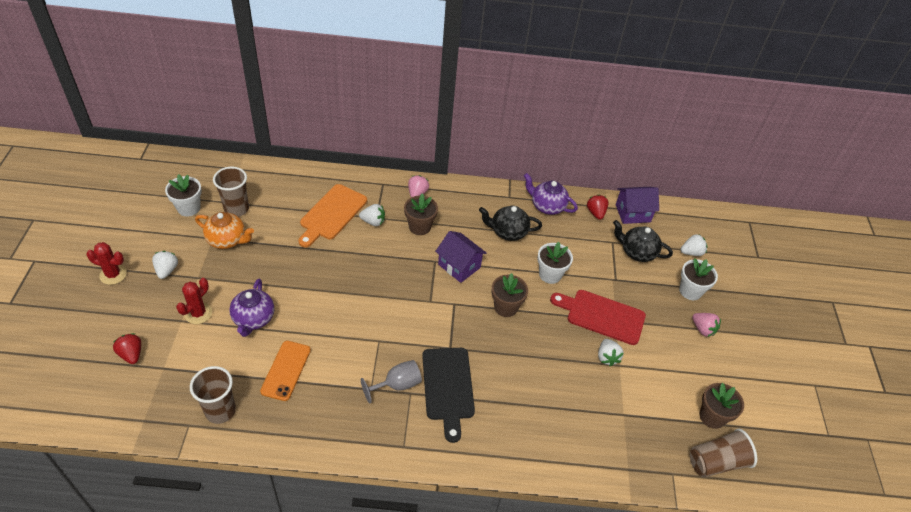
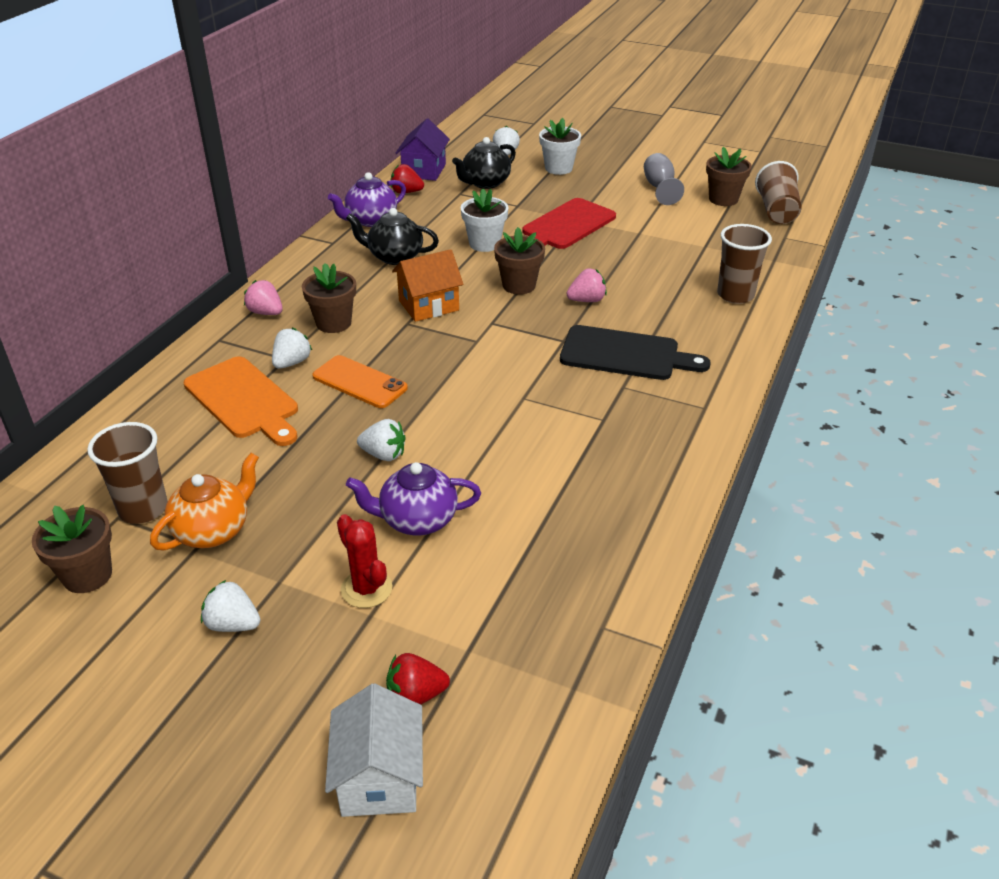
camera: 65 degrees left, 10 degrees down
(83, 354) = (379, 778): none -> white house
(113, 274) = (189, 712): red cactus -> none
(189, 208) = (87, 575): white flower pot -> brown flower pot
(220, 411) = (587, 583): brown cup -> brown cup (735, 295)
(253, 319) = (417, 520): purple teapot -> purple teapot turned 150 degrees clockwise
(286, 370) = (537, 497): orange phone -> orange phone (359, 382)
(397, 385) = (606, 395): grey goblet -> grey goblet (659, 188)
(459, 266) = (428, 305): purple house -> orange house
(508, 232) = (394, 257): black teapot -> black teapot turned 75 degrees clockwise
(607, 357) = (626, 237): white strawberry -> white strawberry (384, 454)
(703, 329) = (613, 175): pink strawberry -> pink strawberry (587, 300)

